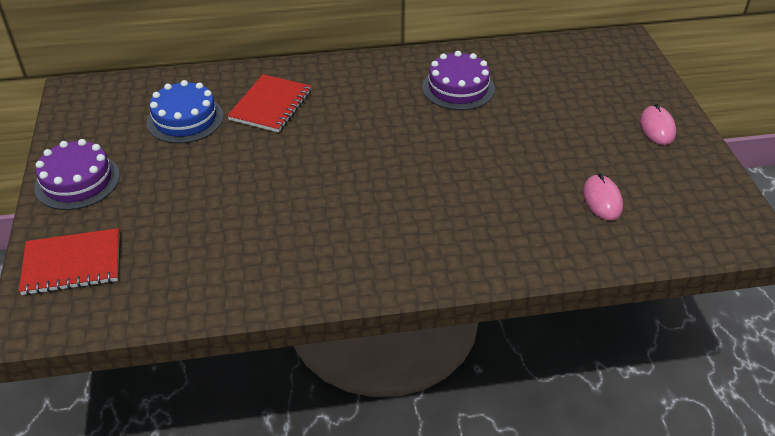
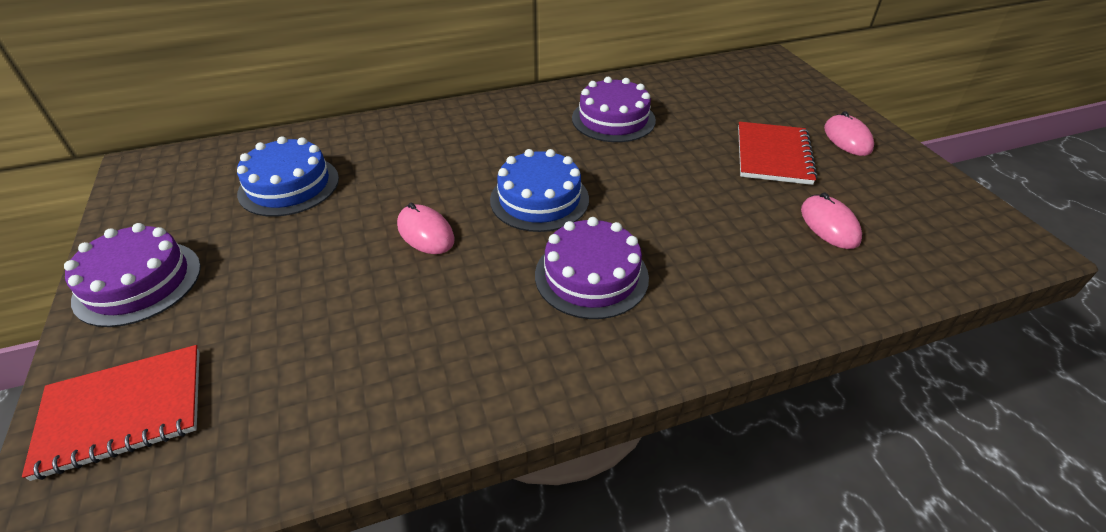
camera: 10 degrees left, 0 degrees up
(271, 105) = (397, 159): red notebook -> red notebook (773, 155)
(283, 169) = (425, 232): none -> pink mouse
(376, 152) = (539, 199): none -> blue cake
(399, 216) = (591, 276): none -> purple cake

